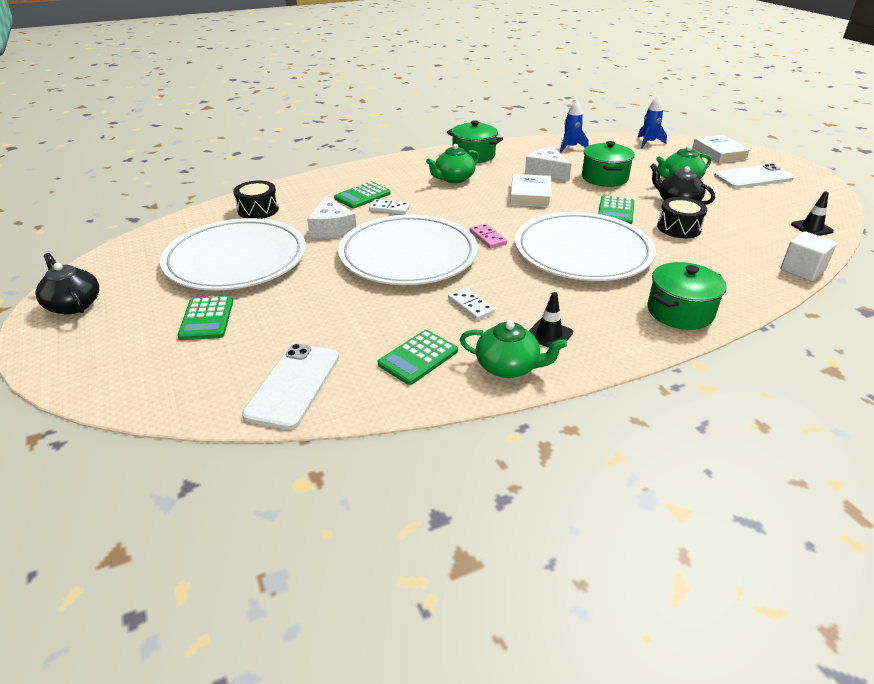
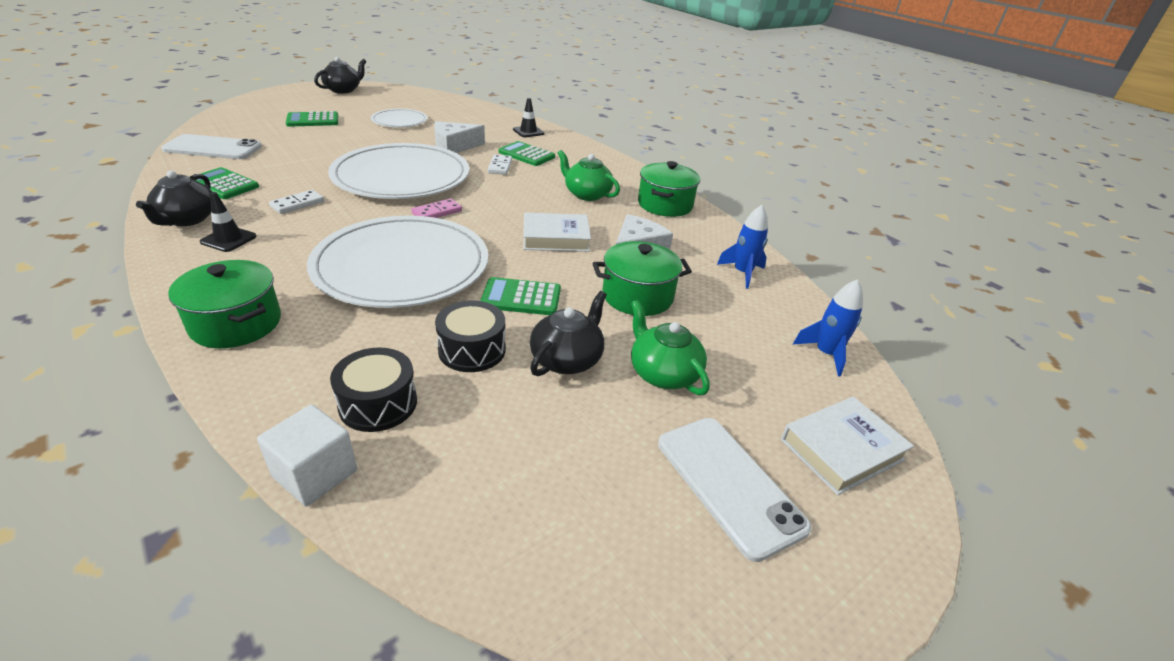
camera: 75 degrees right, 0 degrees up
(236, 259) = (399, 121): white plate -> white plate, size x0.49
(258, 210) = (487, 121): black drum -> black drum (378, 403)
(508, 367) = (187, 219): green teapot -> black teapot
(811, 228) = (486, 533): black traffic cone -> black traffic cone (528, 132)

